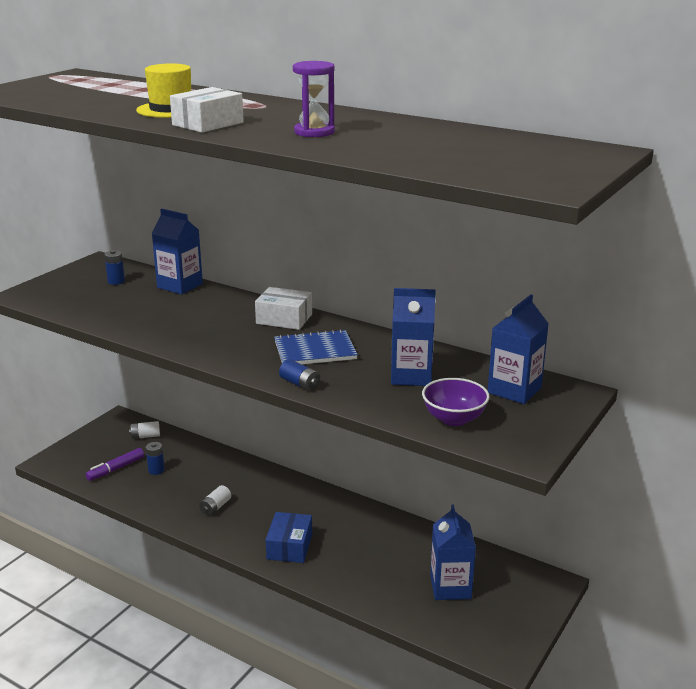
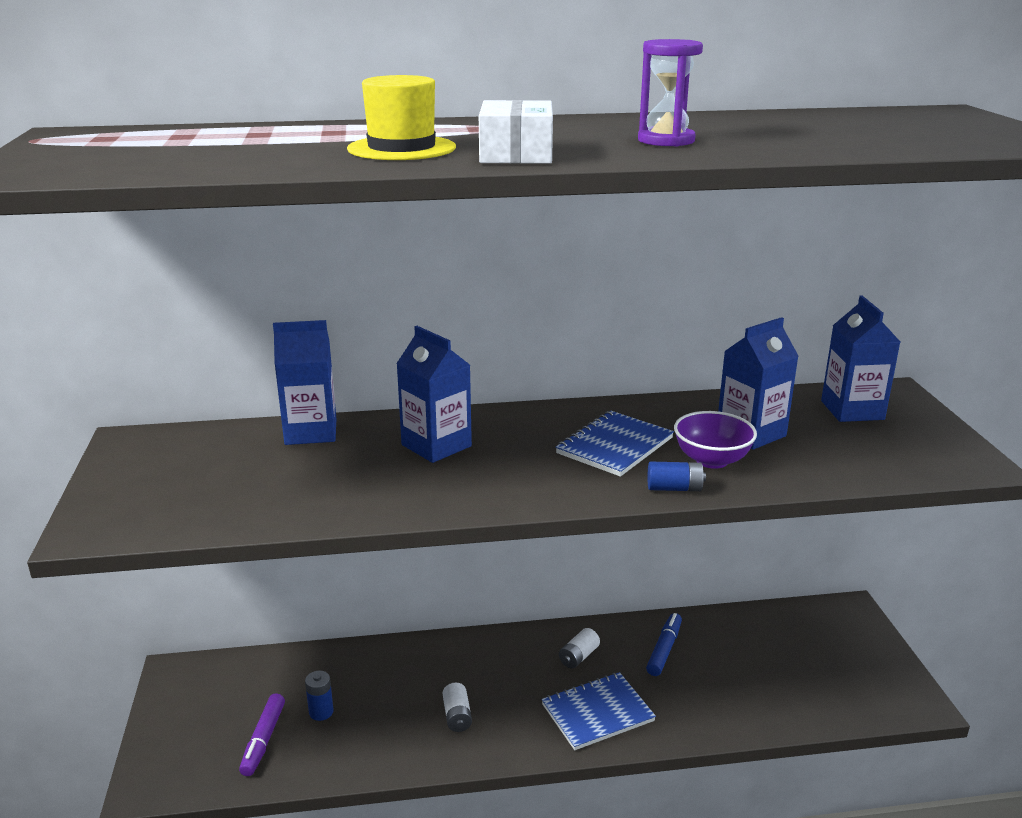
camera: 40 degrees left, 0 degrees up
(116, 281) = (209, 457): blue battery -> none
(145, 436) = (246, 676): white battery -> white battery (578, 656)
(284, 319) = (513, 424): white box -> none
(289, 546) = (597, 713): blue box -> blue notebook
(380, 537) = (664, 650): none -> blue marker
(450, 587) = (788, 663): blue carton -> blue carton (436, 445)
(454, 419) = (867, 459): purple bowl -> purple bowl (711, 460)

